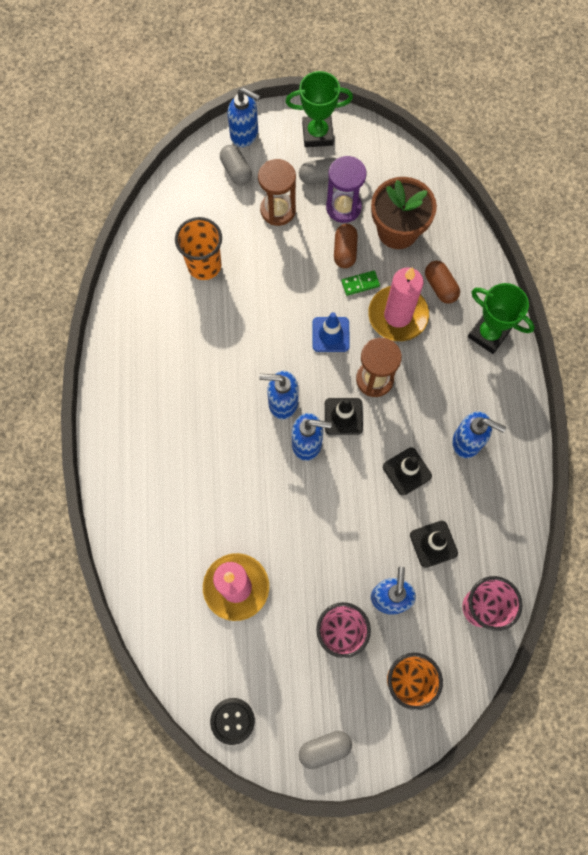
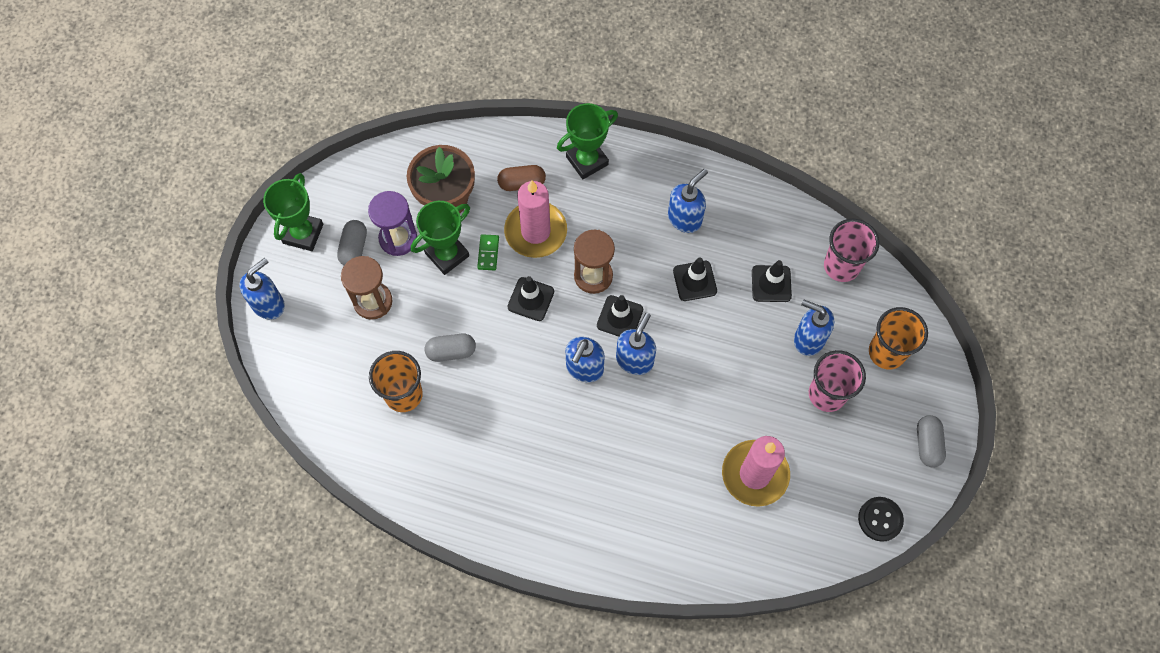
camera: 70 degrees left, 5 degrees down
(236, 171) = (308, 327): grey capsule -> grey capsule (451, 351)
(330, 334) = (531, 299): blue traffic cone -> black traffic cone
(345, 251) = (447, 254): brown capsule -> green trophy

